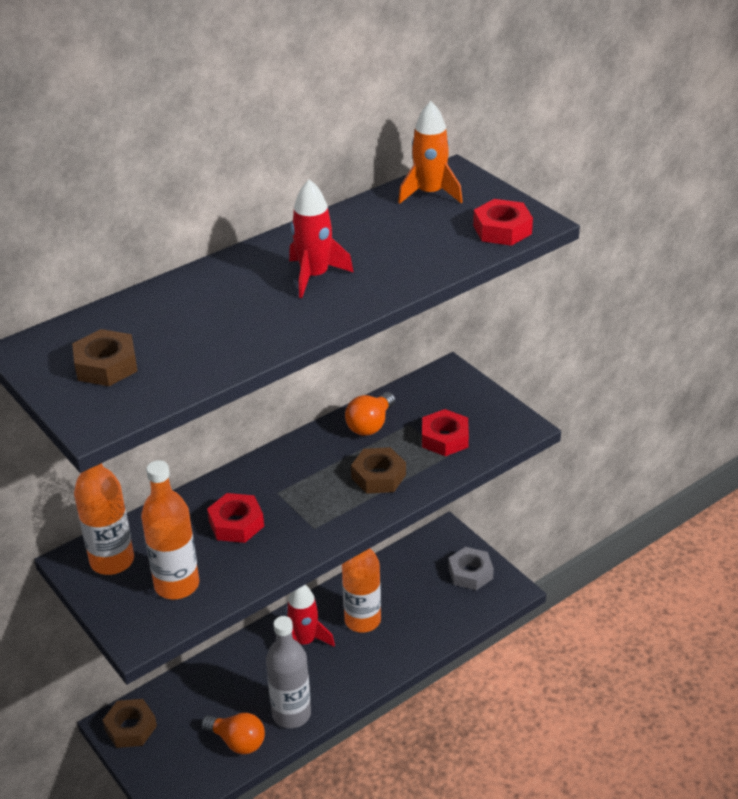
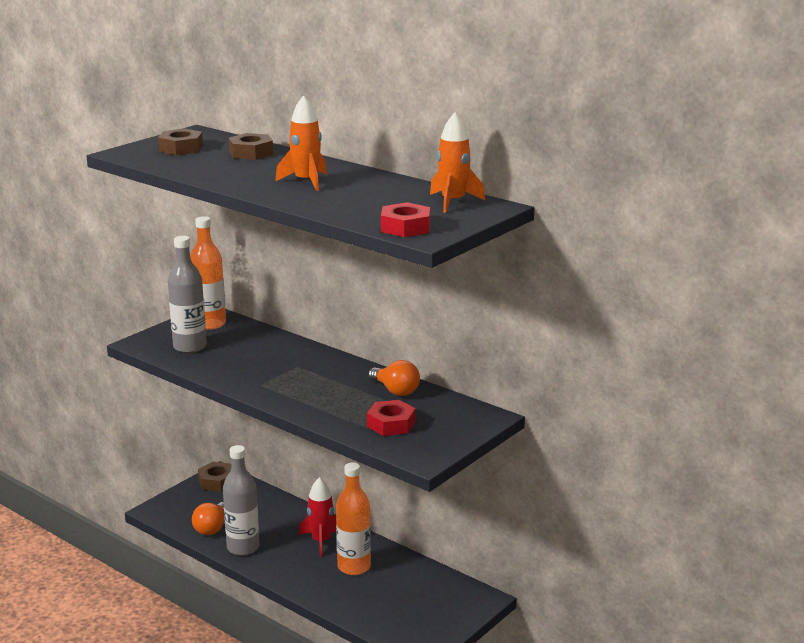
camera: 75 degrees right, 15 degrees down
(177, 585) = (190, 347): orange bottle -> grey bottle
(236, 524) = (257, 357): red nut -> none
(314, 276) = (306, 182): red rocket -> orange rocket
(370, 425) = (395, 391): orange light bulb -> orange light bulb turned 150 degrees counterclockwise
(378, 476) = (329, 401): brown nut -> brown nut (251, 153)
(470, 573) = (435, 620): grey nut -> none

